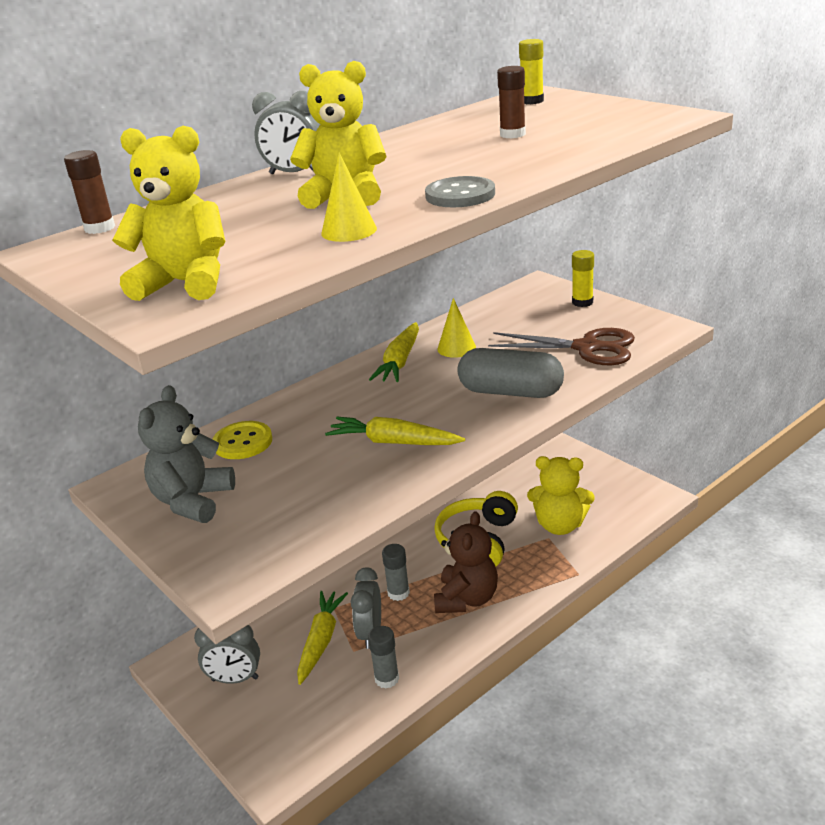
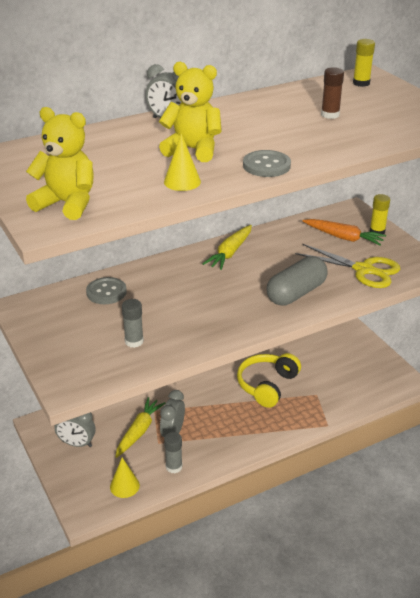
camera: 10 degrees right, 5 degrees up
(99, 228) = (31, 144): brown glue stick -> none
(192, 501) = (62, 328): grey teddy bear -> none
(243, 442) = (106, 292): yellow button -> grey button
(394, 442) = (203, 314): yellow carrot -> none
(398, 593) = (200, 410): grey glue stick -> grey glue stick (134, 341)
(456, 348) = (273, 250): yellow cone -> yellow cone (124, 486)
(466, 599) = (244, 425): brown teddy bear -> none
(510, 392) = (296, 293): grey capsule -> grey capsule turned 75 degrees counterclockwise
(542, 317) = (343, 237): none -> orange carrot
(560, 525) = (328, 387): yellow teddy bear -> none
(587, 348) = (363, 270): brown scissors -> yellow scissors

